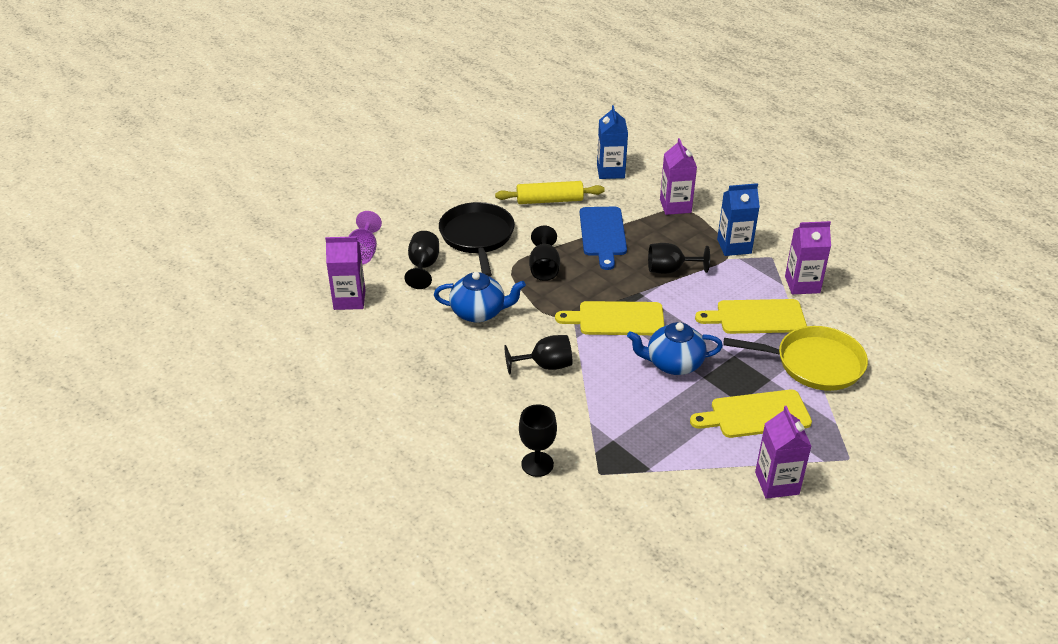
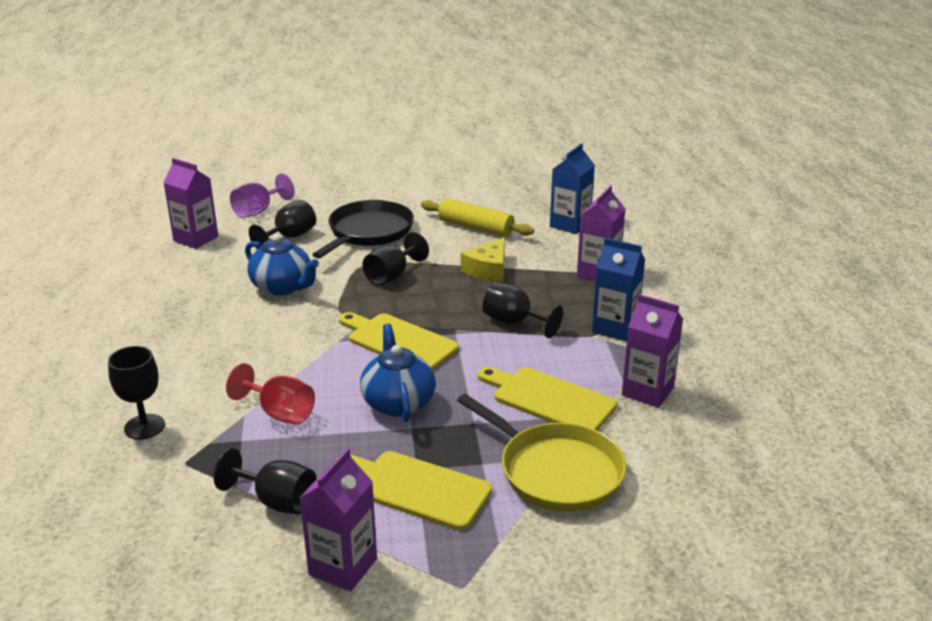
camera: 35 degrees right, 10 degrees down
(545, 365) = (275, 351): black goblet -> black goblet (277, 501)
(603, 234) = (488, 270): blue cutting board -> yellow cheese
(611, 408) = (280, 413): none -> red goblet
(673, 363) = (398, 402): blue teapot -> blue teapot turned 45 degrees clockwise

